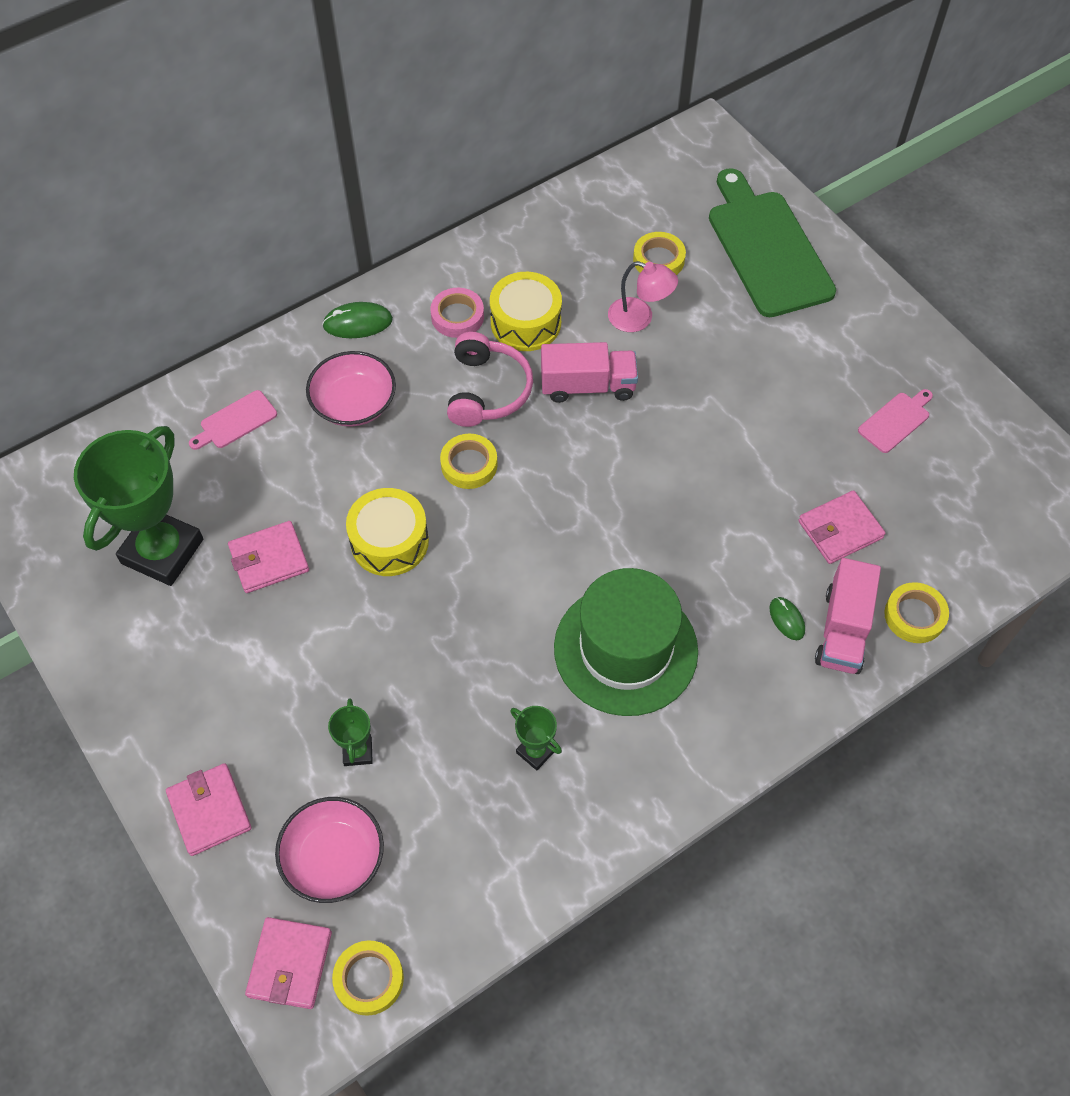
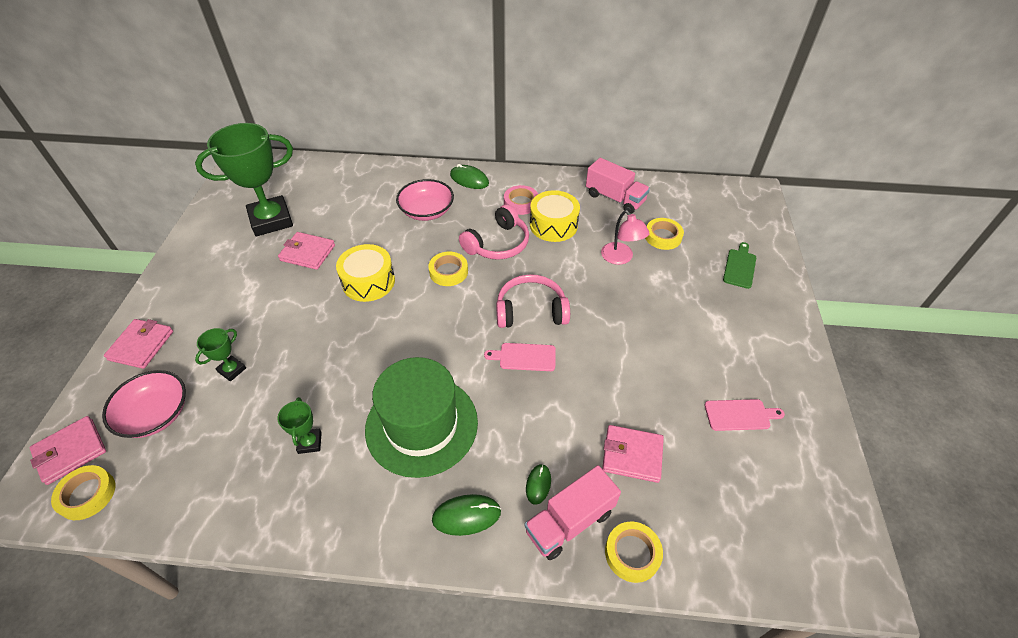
camera: 40 degrees right, 10 degrees down
(235, 421) = (366, 188): pink cutting board -> pink cutting board (524, 357)
(588, 386) = (554, 273): pink truck -> pink truck (615, 198)
(607, 448) = (531, 310): none -> pink headphones
(753, 695) = (466, 515): none -> green mouse
(767, 248) = (739, 267): green cutting board -> green cutting board, size x0.44

